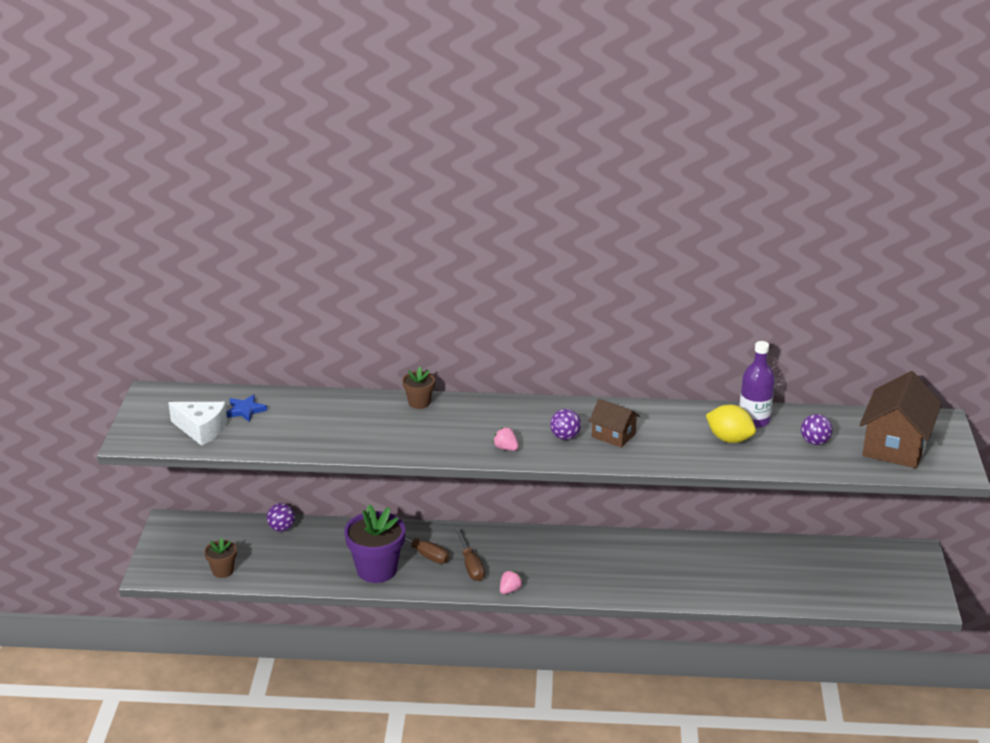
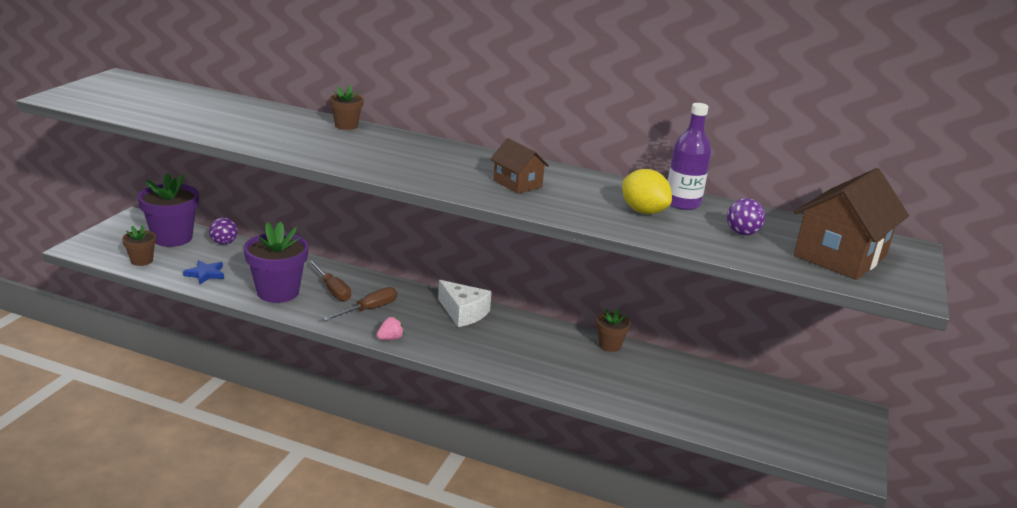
camera: 15 degrees right, 5 degrees down
(201, 429) = (127, 103): white cheese -> white cheese (463, 313)
(228, 536) = (172, 238): none -> purple flower pot
(245, 410) = (182, 100): blue star -> blue star (205, 274)
(470, 565) = (369, 309): brown screwdriver -> brown screwdriver turned 135 degrees counterclockwise
(506, 448) = (396, 170): pink strawberry -> none
(565, 437) = (465, 174): purple ball -> none
(695, 543) = (609, 345): none -> brown flower pot

